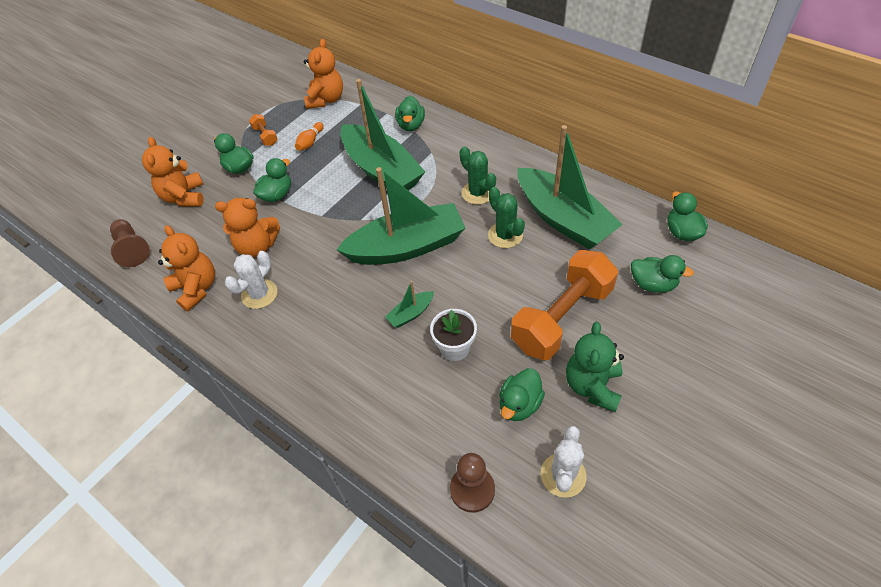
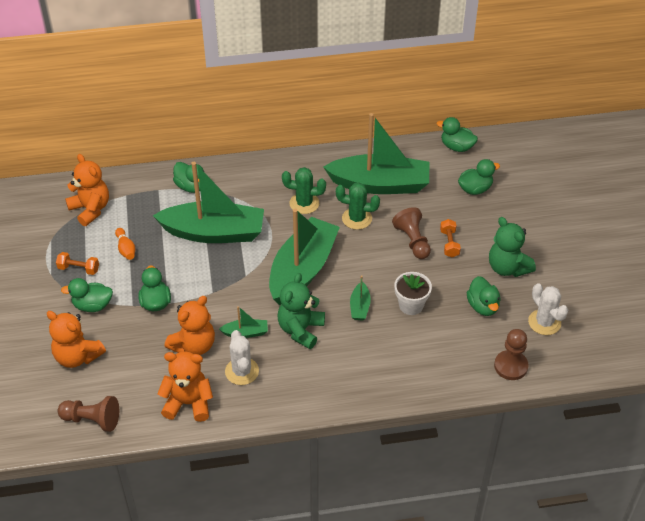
camera: 50 degrees left, 5 degrees down
(301, 265) = (245, 333): none -> green boat
(341, 296) = (300, 330): none -> green teddy bear
(530, 290) = (413, 241): none -> brown pawn
(562, 318) = (449, 243): orange dumbbell -> orange dumbbell, size x0.41

